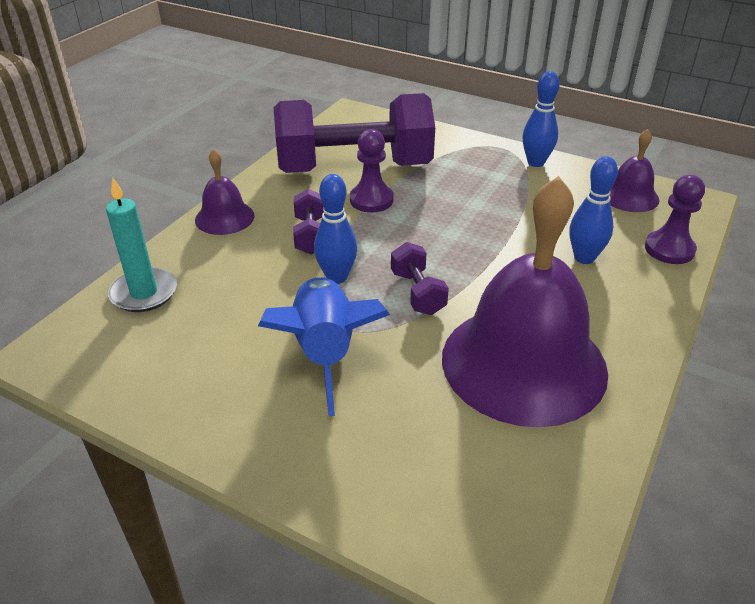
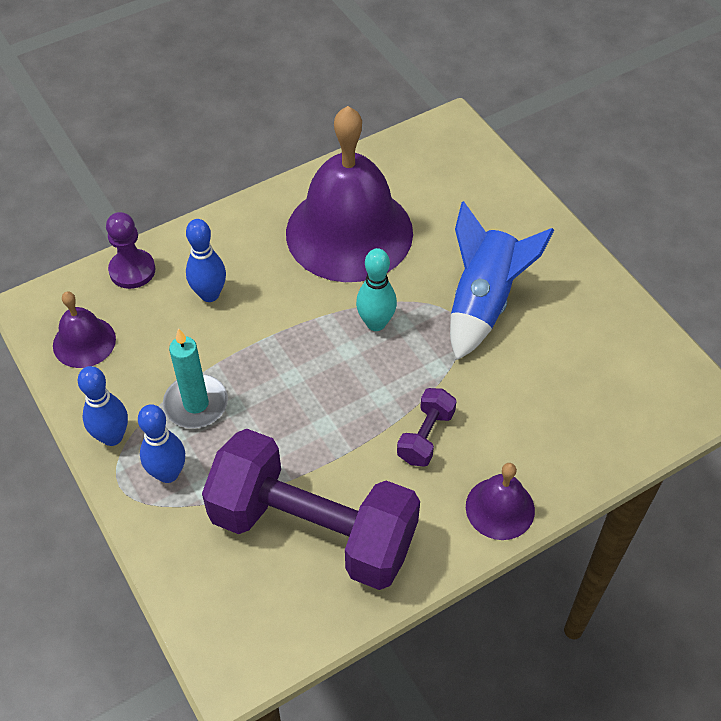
camera: 150 degrees left, 15 degrees up
(144, 293) = (610, 431): turquoise candle -> turquoise candle (196, 404)
(336, 277) = (431, 371): blue bowling pin -> blue bowling pin (168, 473)
(371, 200) = (333, 461): purple pawn -> none
(417, 293) = (376, 323): purple dumbbell -> turquoise bowling pin

